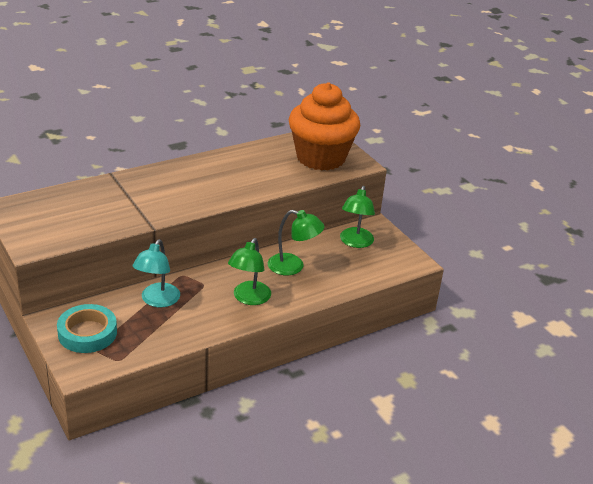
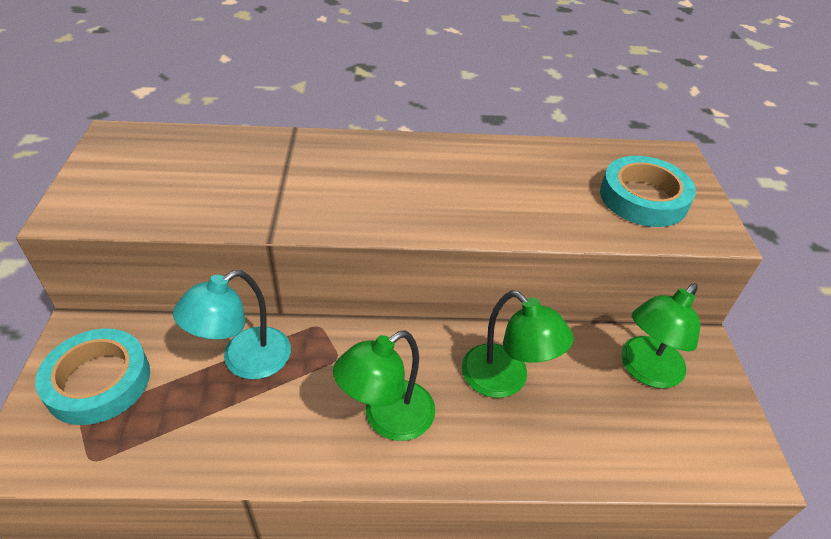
camera: 30 degrees right, 10 degrees up
(320, 158) = (643, 198): orange cupcake -> turquoise tape

